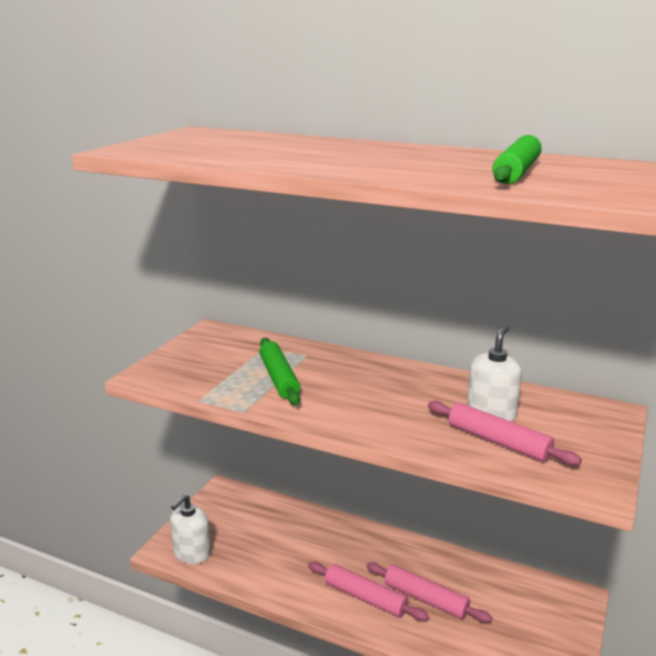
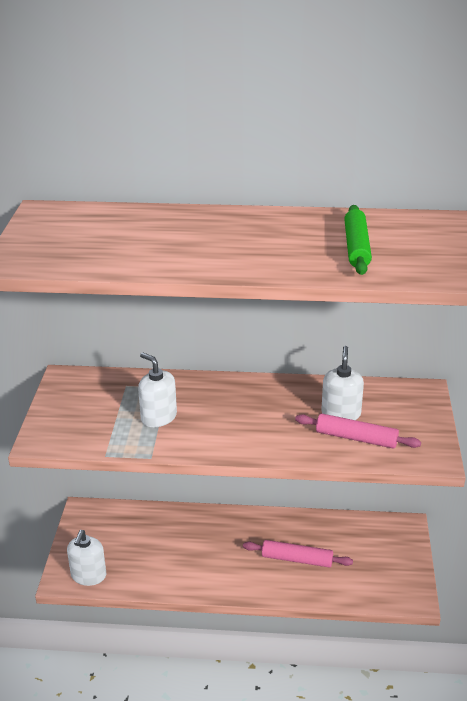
camera: 20 degrees left, 10 degrees up
(279, 378) = (158, 417): green rolling pin -> white soap dispenser
(365, 597) = (250, 571): pink rolling pin -> none

